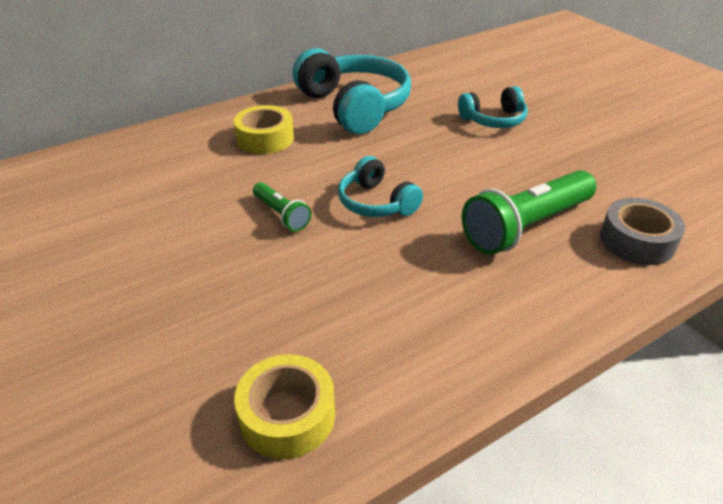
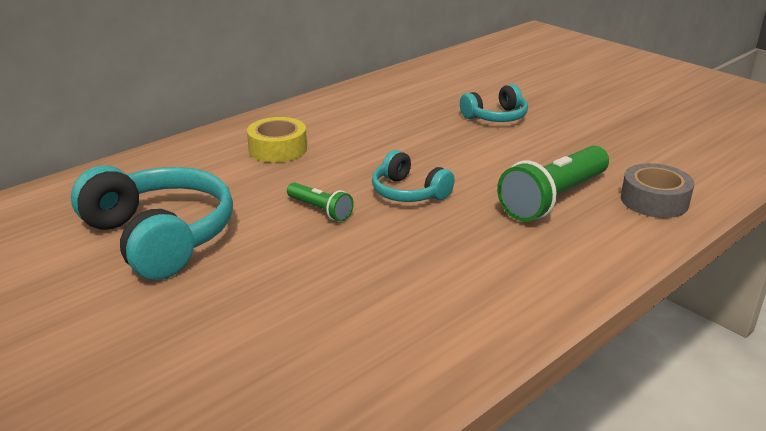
camera: 10 degrees left, 10 degrees down
(287, 415) = (388, 361): yellow tape -> none
(354, 106) = (357, 115): turquoise headphones -> turquoise headphones (160, 237)

